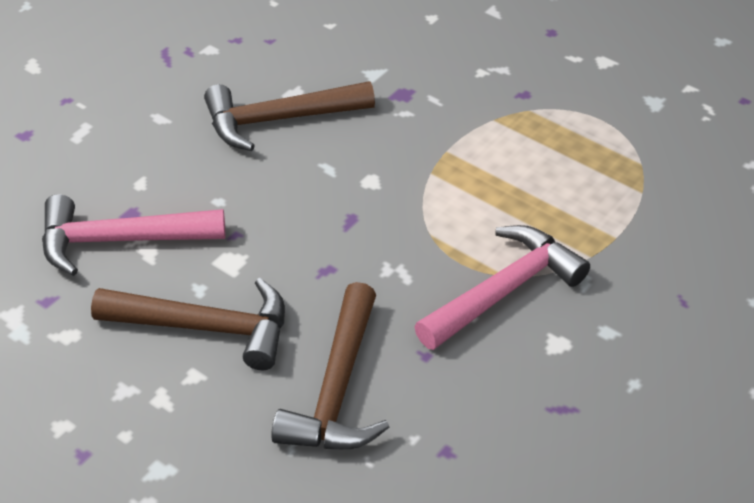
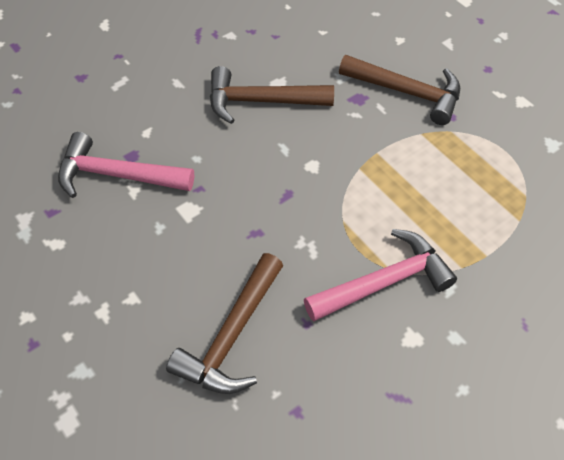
camera: 15 degrees right, 10 degrees up
(207, 328) = (154, 261): brown hammer -> brown hammer (407, 93)

